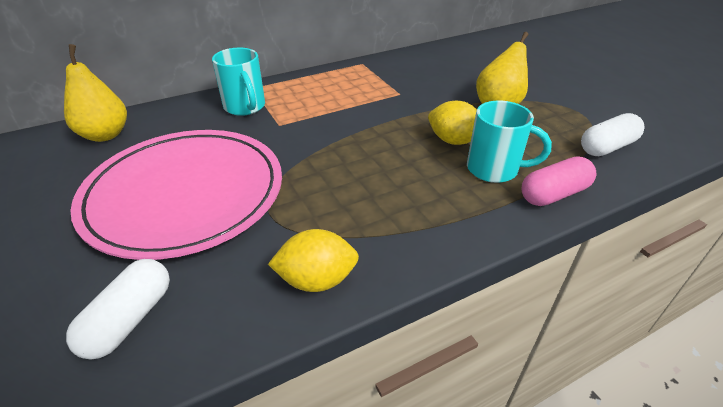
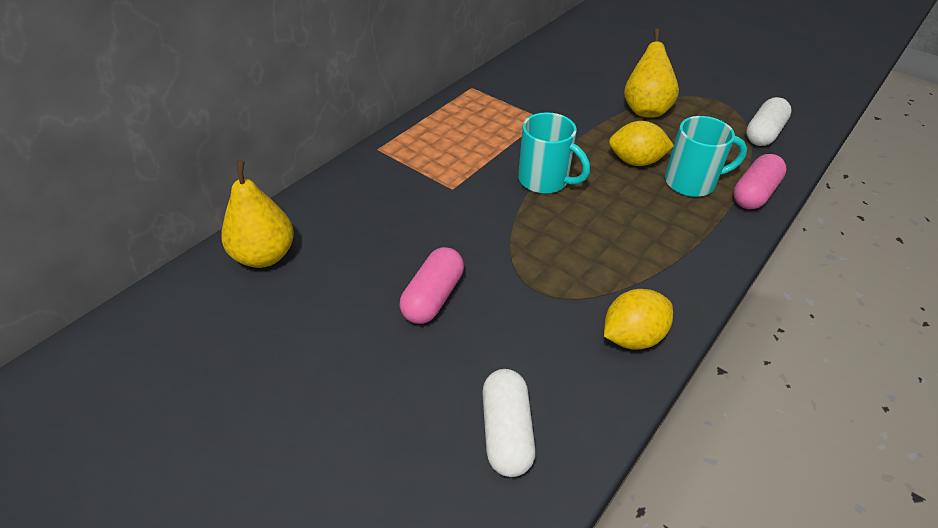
camera: 25 degrees left, 5 degrees up
(185, 195) = (432, 297): pink plate -> pink capsule
(245, 107) = (394, 176): turquoise mug -> turquoise mug (545, 180)

